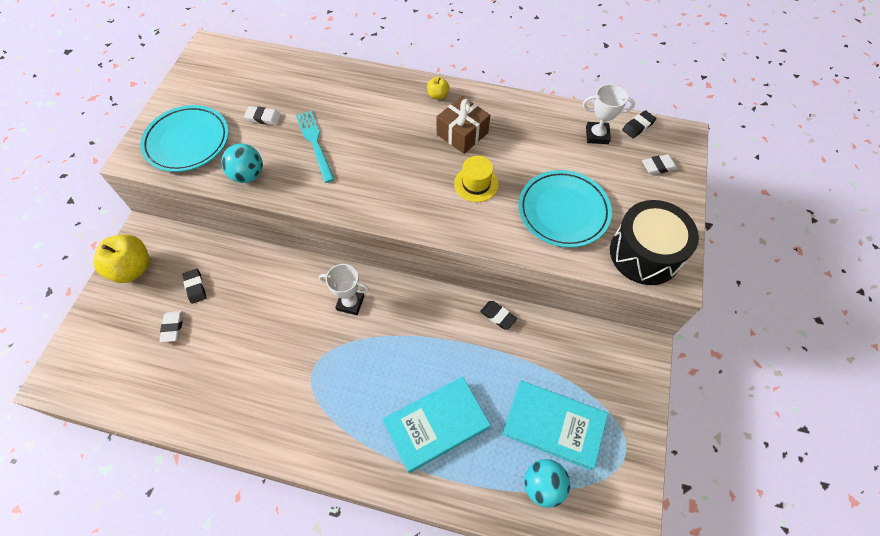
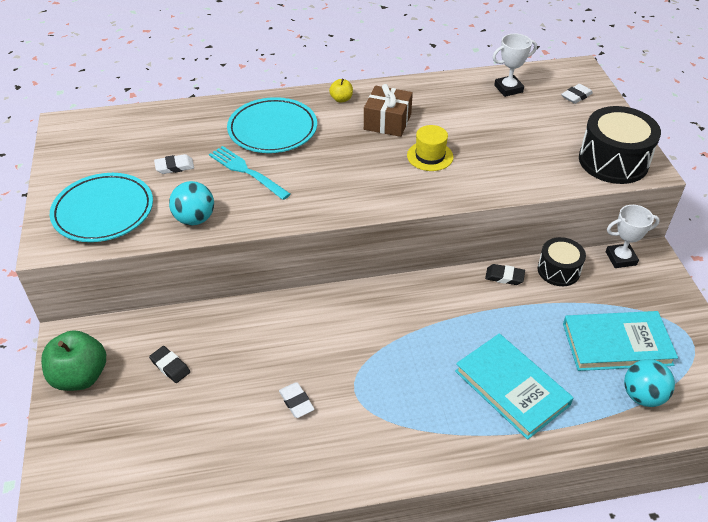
camera: 25 degrees left, 15 degrees down
(132, 268) = (80, 376): yellow apple -> green apple
(173, 327) = (169, 413): white eraser -> white eraser (296, 402)
(350, 303) = (352, 318): white trophy -> white trophy (621, 258)
(436, 425) = (511, 388): turquoise book -> turquoise book turned 75 degrees counterclockwise
(549, 330) = (558, 270): none -> black drum
(563, 211) = (522, 152): turquoise plate -> turquoise plate (272, 130)
(638, 126) = (537, 72): black eraser -> none

